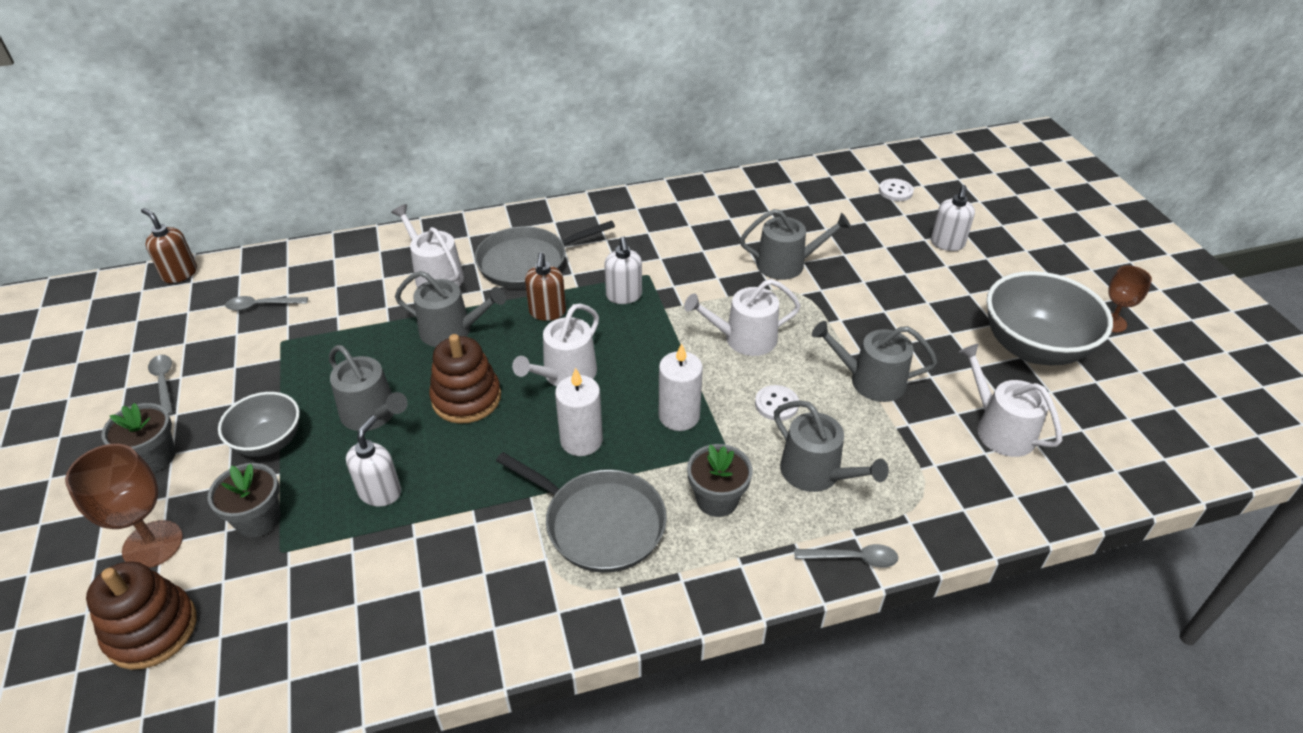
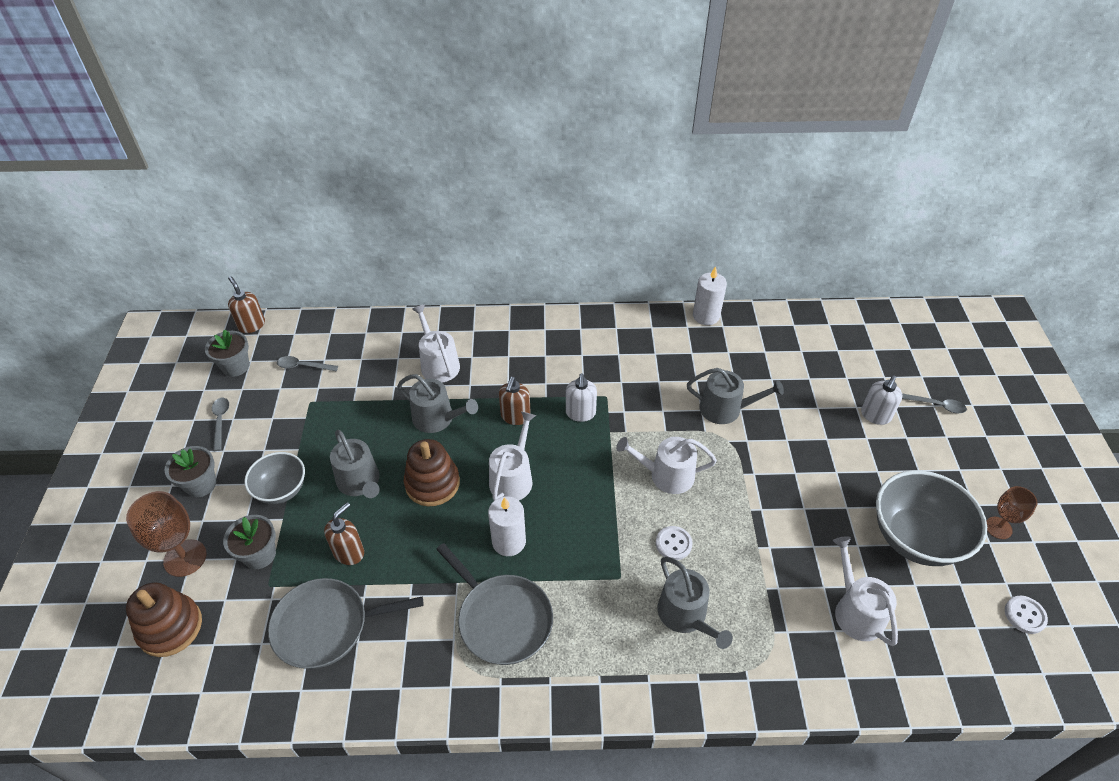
camera: 15 degrees right, 5 degrees up
(380, 492) = (349, 552): white soap dispenser -> brown soap dispenser
(527, 262) = (513, 365): grey pan -> grey pan (326, 626)
(565, 374) = (513, 478): white watering can -> white watering can turned 150 degrees clockwise
(679, 416) = (591, 537): white candle -> white candle (706, 316)
(717, 499) = (598, 620): grey flower pot -> grey flower pot (235, 366)
(852, 558) = (689, 700): grey spoon -> grey spoon (936, 405)
(870, 381) = (759, 539): grey watering can -> none
(895, 191) = (847, 352): white button -> white button (1025, 615)

